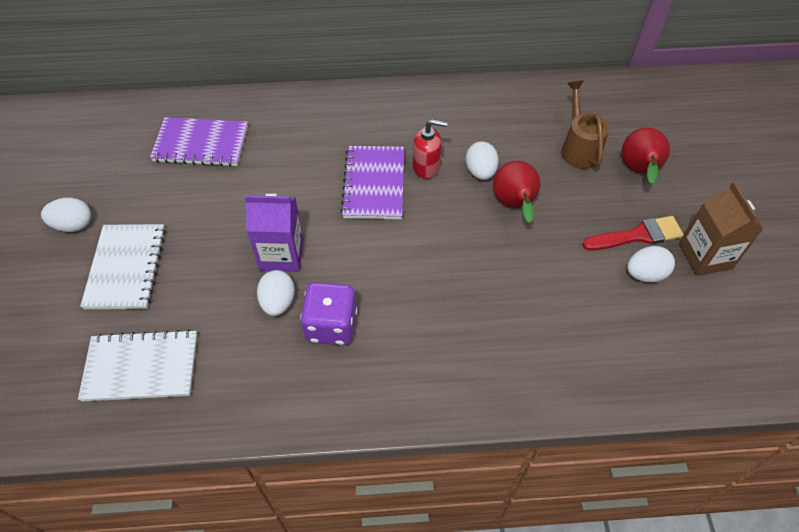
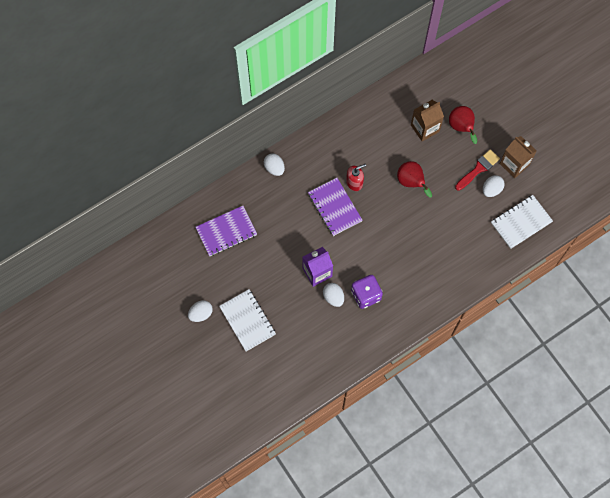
camera: 30 degrees left, 15 degrees up
(141, 367) = (295, 362): white notebook -> white notebook (521, 222)
(480, 172) = (383, 170): white egg -> white egg (274, 168)
(579, 148) = (425, 128): brown watering can -> brown carton

